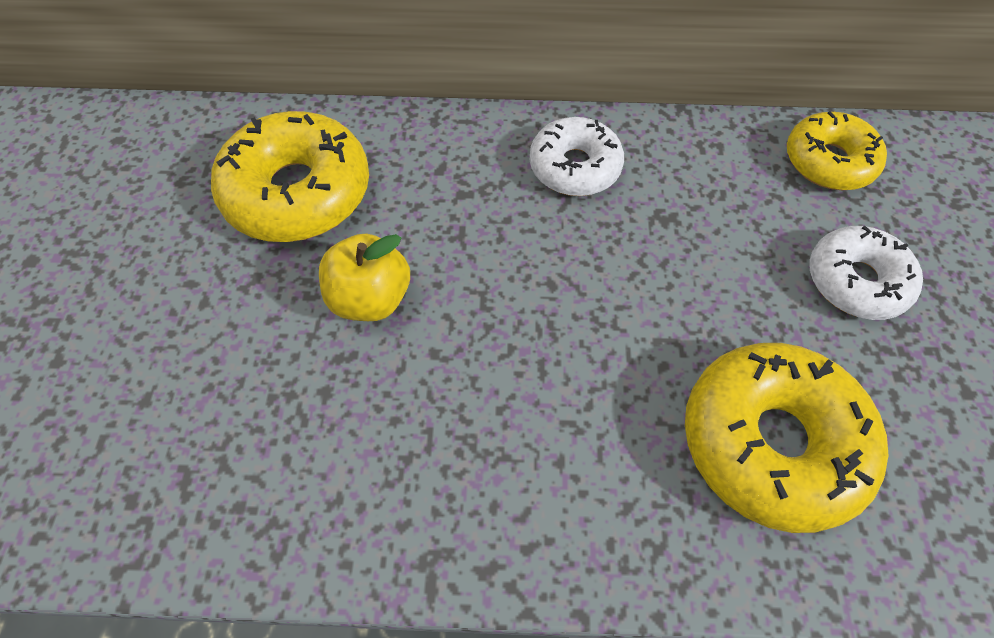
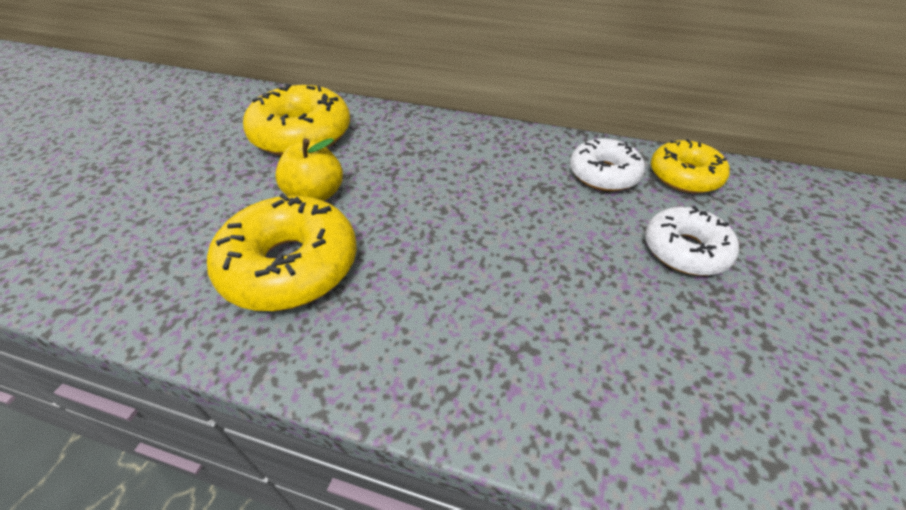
camera: 15 degrees right, 15 degrees down
(574, 167) = (490, 150): white donut -> white donut (603, 174)
(770, 442) = (575, 341): yellow donut -> yellow donut (290, 266)

